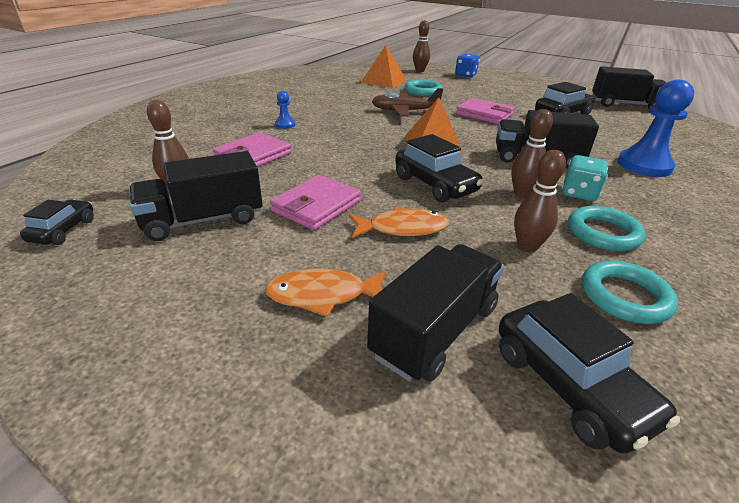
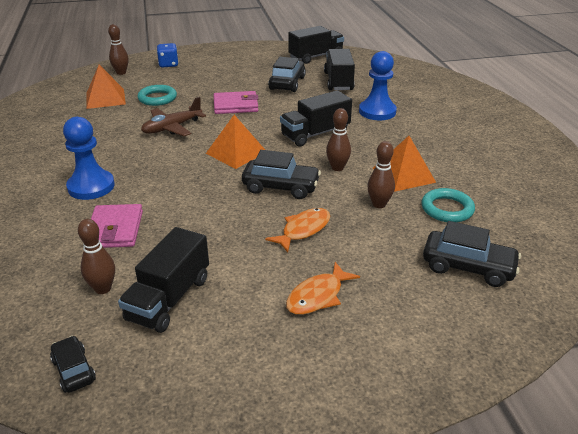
camera: 40 degrees left, 0 degrees up
(285, 125) = (91, 186): blue pawn -> blue pawn, size x2.19
(316, 206) = (229, 244): pink wallet -> none
(435, 331) = (392, 278): black truck -> black truck (338, 81)
(579, 193) = (366, 152): turquoise dice -> none
(603, 233) = (403, 175): turquoise ring -> orange pyramid

